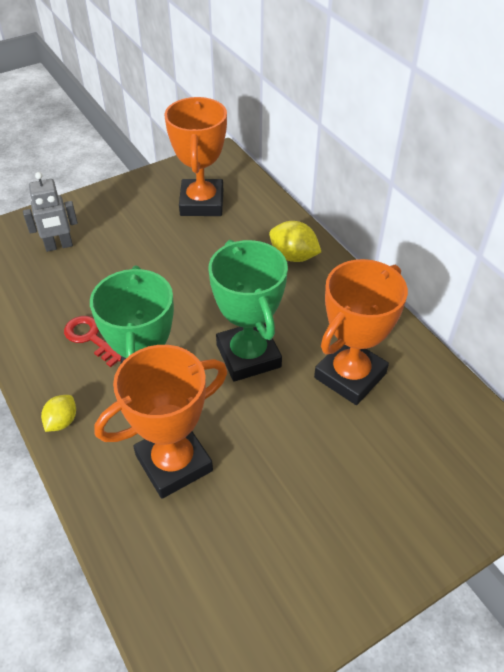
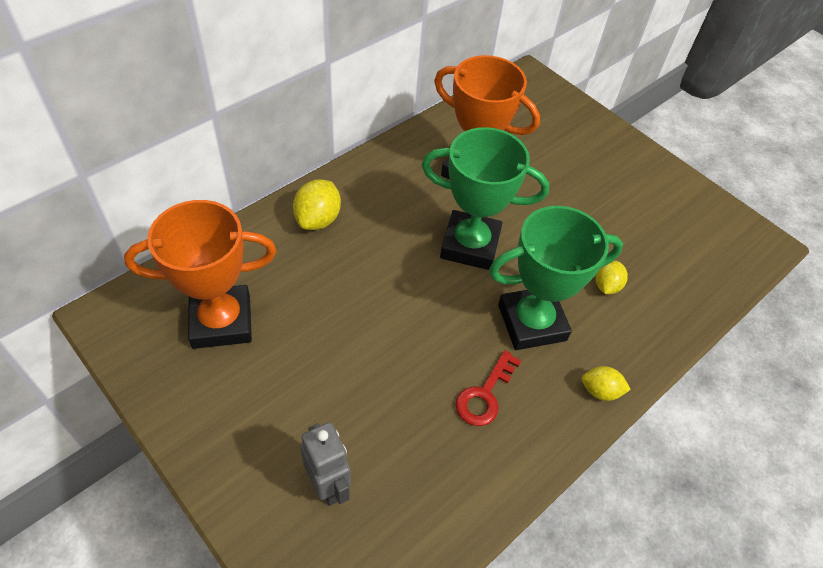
camera: 105 degrees left, 5 degrees up
(174, 463) = (606, 286): orange trophy -> yellow lemon
(248, 356) = (470, 245): green trophy -> green trophy turned 45 degrees clockwise

